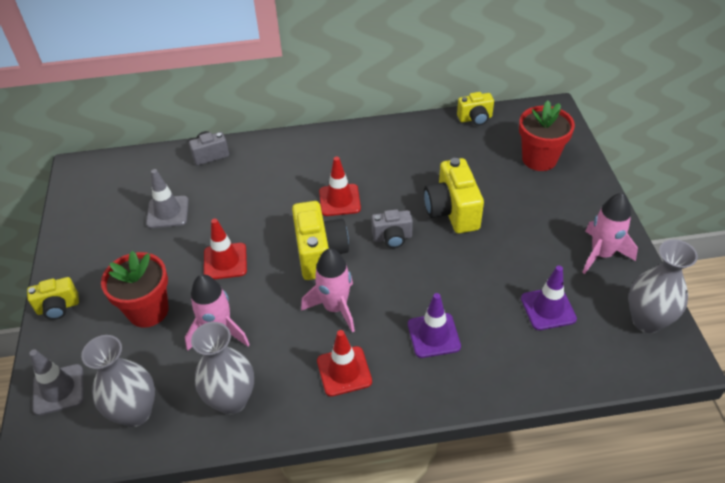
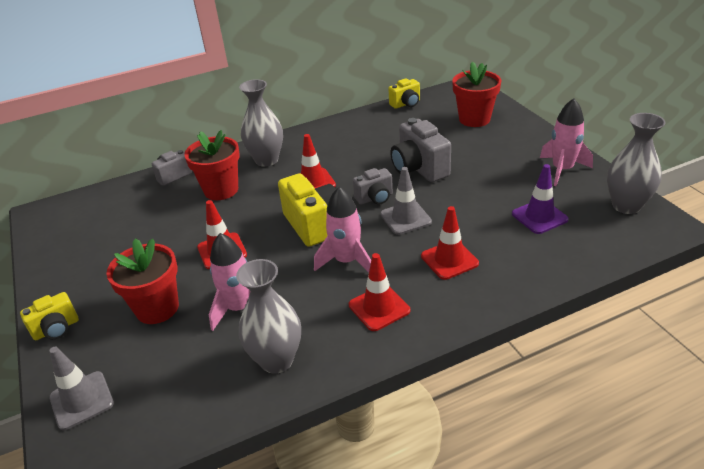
camera: 15 degrees left, 10 degrees down
(135, 412) = (177, 398): grey vase -> grey vase (266, 160)
(168, 212) = (147, 226): grey traffic cone -> grey traffic cone (405, 218)
(249, 186) = (221, 190): none -> red flower pot
(433, 335) = (449, 260): purple traffic cone -> red traffic cone
(452, 211) = (419, 169): yellow camera -> grey camera

